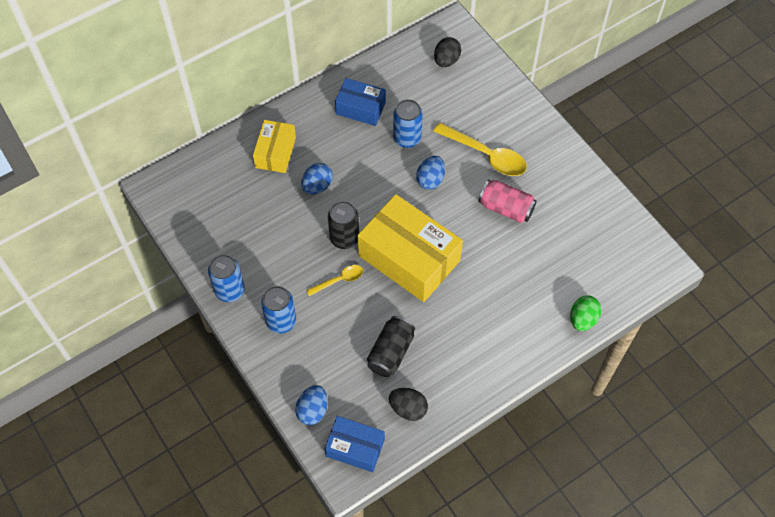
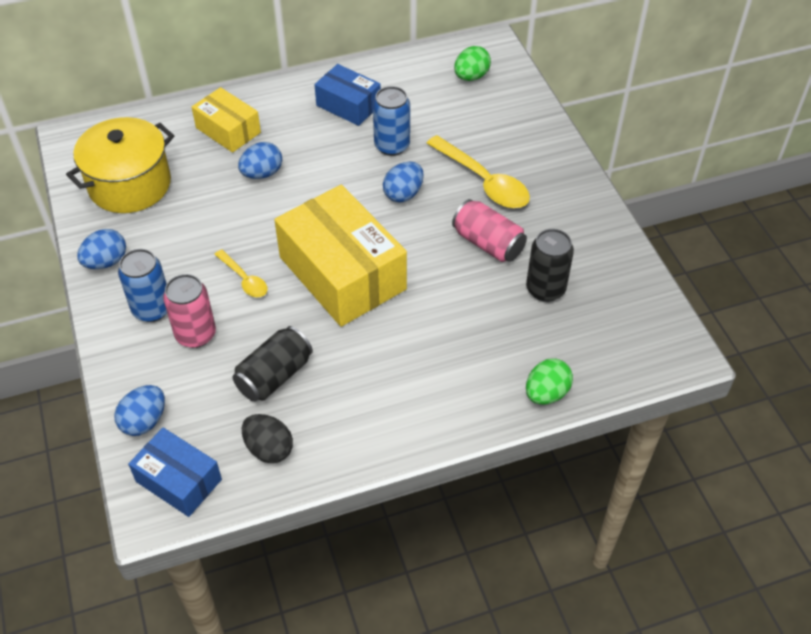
camera: 15 degrees right, 10 degrees down
(219, 219) = (130, 185): none -> yellow pot
(230, 290) = (106, 262): blue can -> blue egg
(275, 152) = (228, 130): yellow box -> yellow box turned 75 degrees counterclockwise
(321, 334) = (195, 334): none -> pink can
(339, 280) = (244, 279): yellow spoon -> yellow spoon turned 60 degrees clockwise
(344, 238) = (271, 235): black can -> black can (545, 289)
(446, 60) = (471, 77): black egg -> green egg

